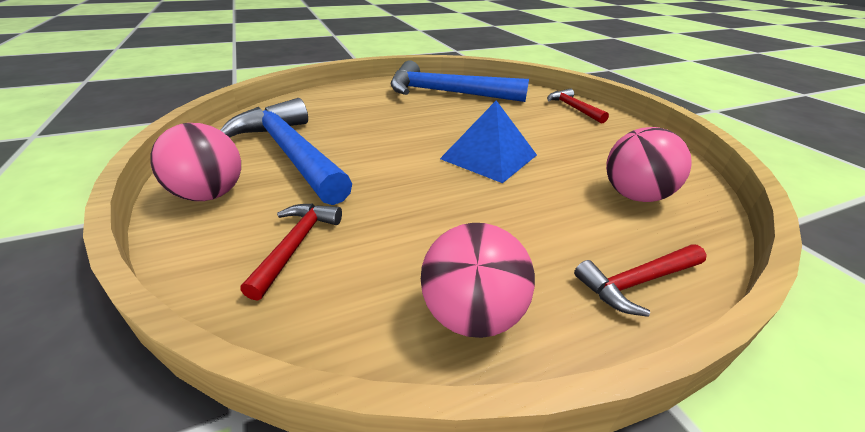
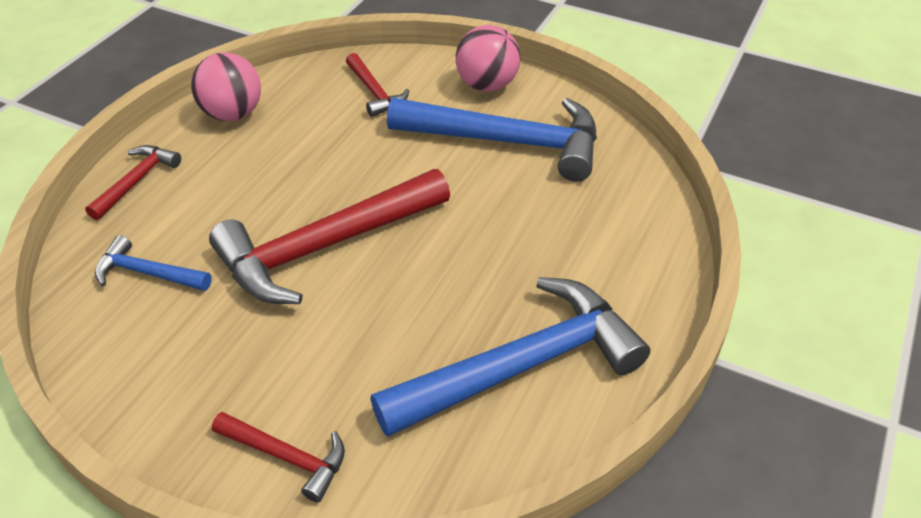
camera: 140 degrees right, 10 degrees up
(489, 157) = (325, 247): blue pyramid -> red hammer
(634, 195) = (148, 273): pink ball -> blue hammer

